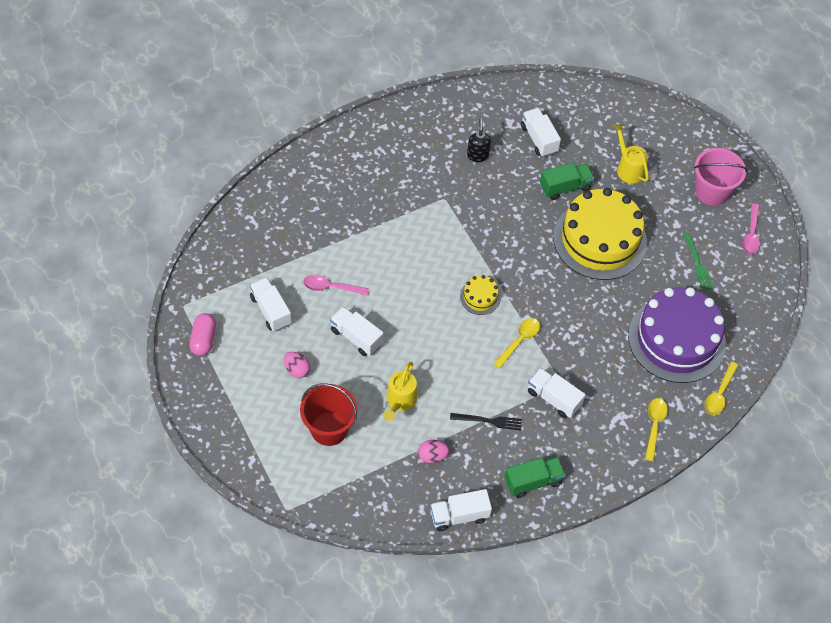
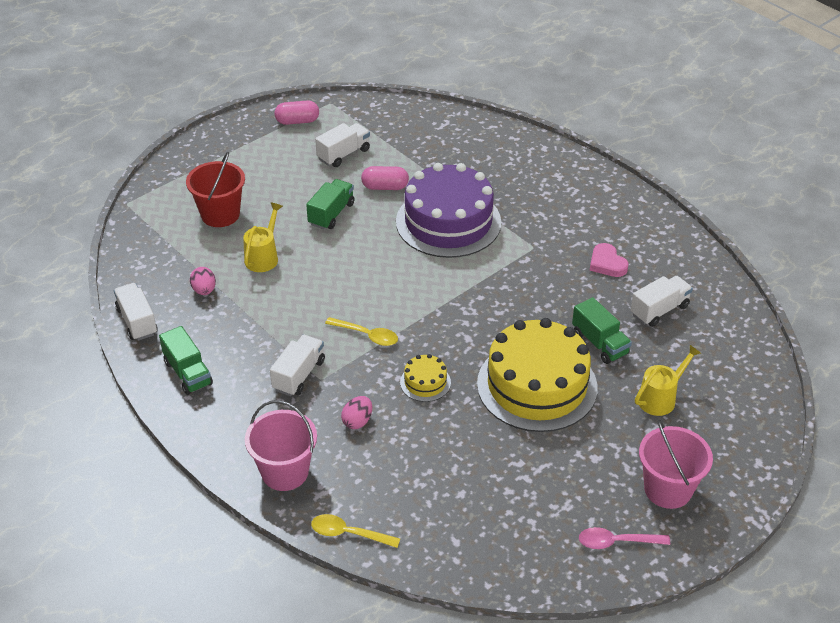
camera: 80 degrees right, 15 degrees down
(297, 370) = (281, 182): pink egg -> pink egg (357, 421)
(331, 287) = (385, 187): pink spoon -> pink capsule
(356, 337) = (331, 214): white truck -> green truck
(400, 401) = (263, 256): yellow watering can -> yellow watering can turned 105 degrees clockwise
(477, 155) = (607, 263): black soap dispenser -> pink heart
(480, 297) = (414, 295): yellow cake -> yellow cake (425, 382)
(488, 421) = (256, 326): black fork -> none
(654, 426) = (285, 472): yellow spoon -> pink bucket
(676, 339) = (417, 479): purple cake -> purple cake (448, 222)
(697, 263) = (542, 487): green fork -> none

